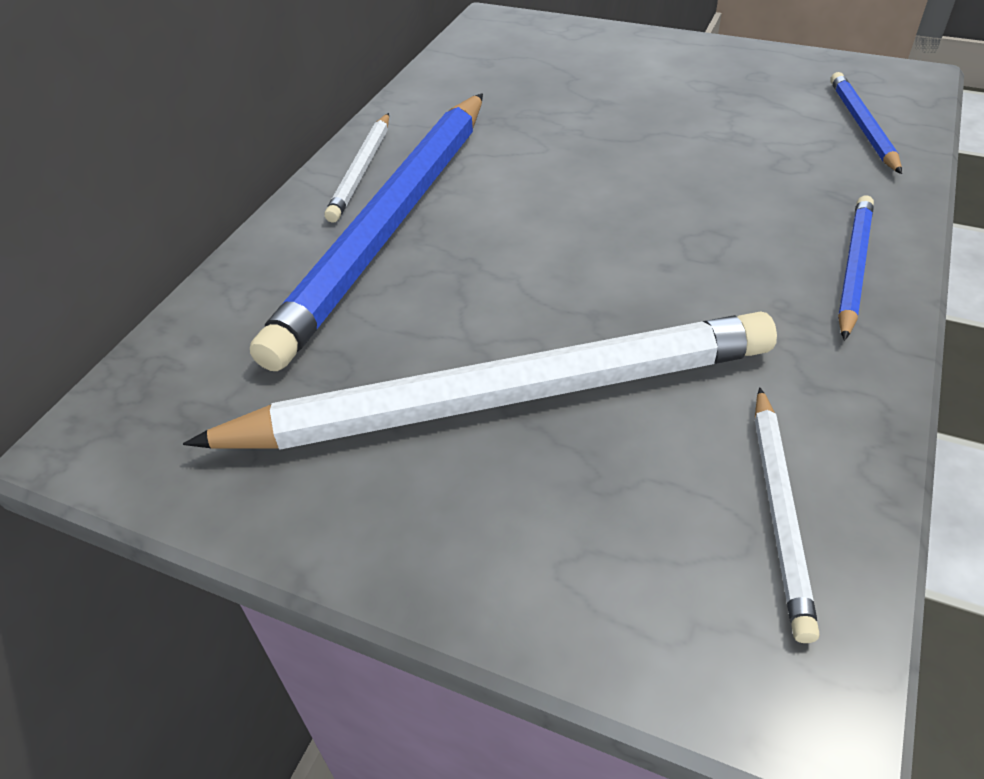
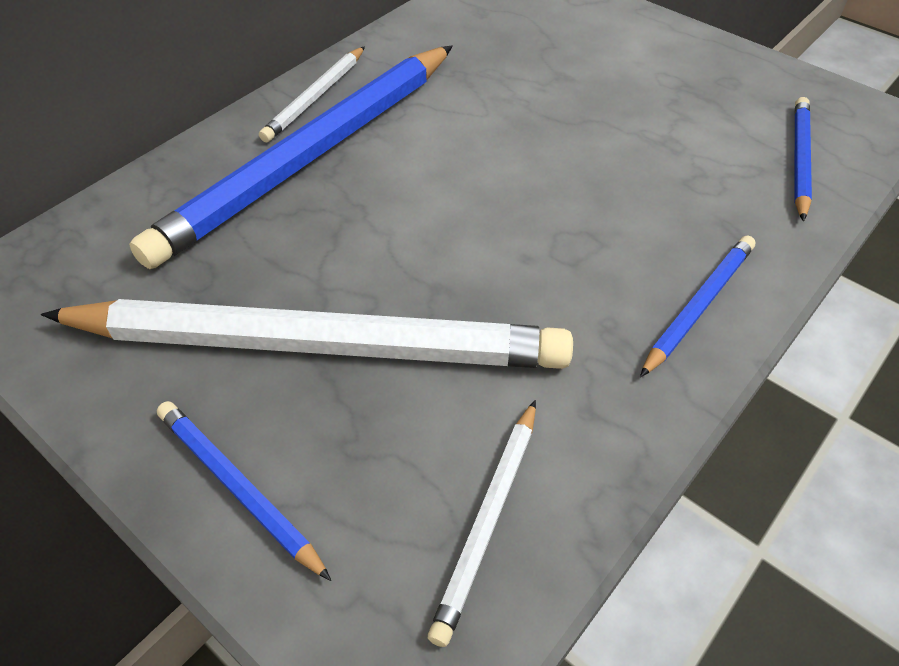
camera: 15 degrees right, 5 degrees up
(503, 558) = (238, 487): none -> blue pencil

